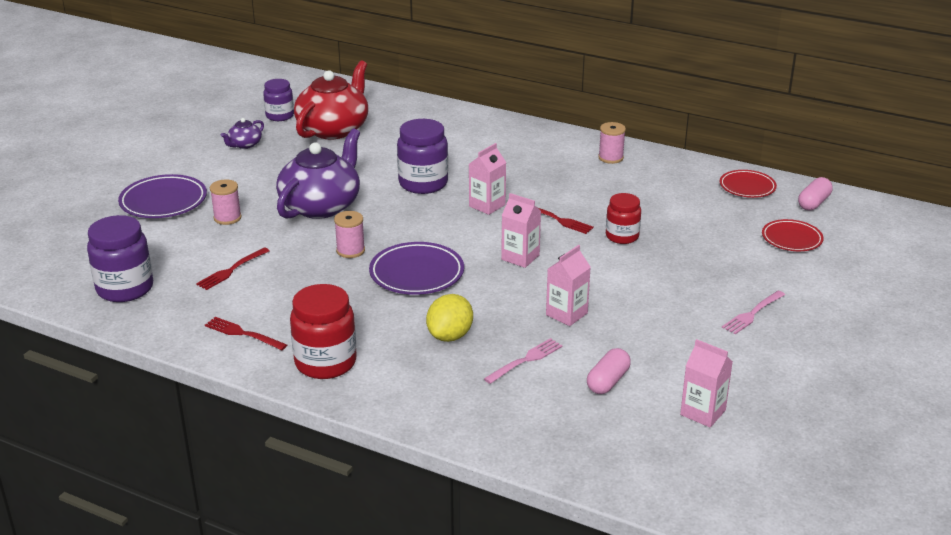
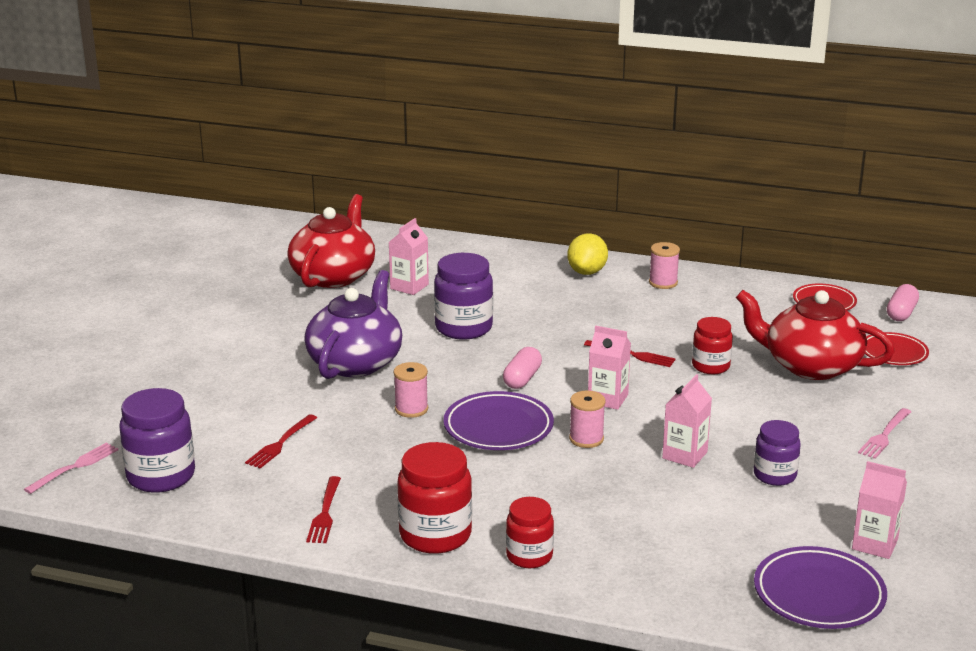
camera: 10 degrees left, 5 degrees down
(163, 201) = (165, 374): purple plate -> purple plate (819, 594)
(227, 218) = (250, 385): pink spool -> pink spool (586, 439)
(243, 334) = (325, 513): red fork -> red fork turned 105 degrees counterclockwise
(244, 145) = (235, 301): purple teapot -> none
(280, 116) = (263, 266): purple jar -> purple jar (774, 475)
(396, 390) = (529, 556): none -> red jar
(450, 336) = (565, 491): yellow lemon -> yellow lemon (587, 272)
(487, 205) = (546, 346): pink carton -> pink carton (409, 286)
(525, 360) = (660, 509): pink fork -> pink fork (75, 467)
(608, 381) = (759, 522): pink capsule -> pink capsule (522, 379)
(711, 244) = (810, 366): none -> red teapot

